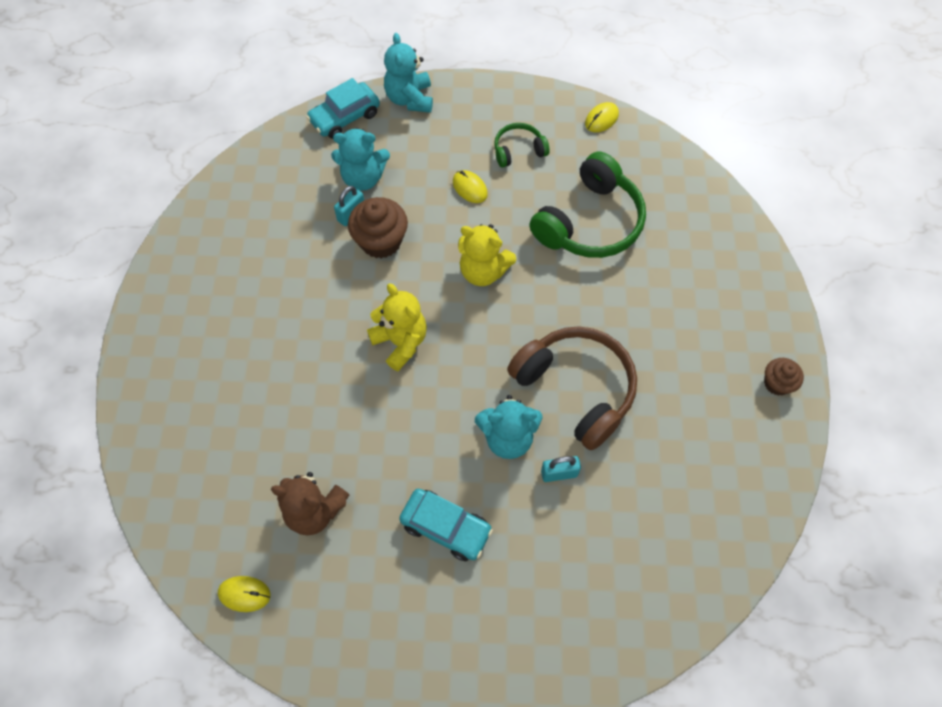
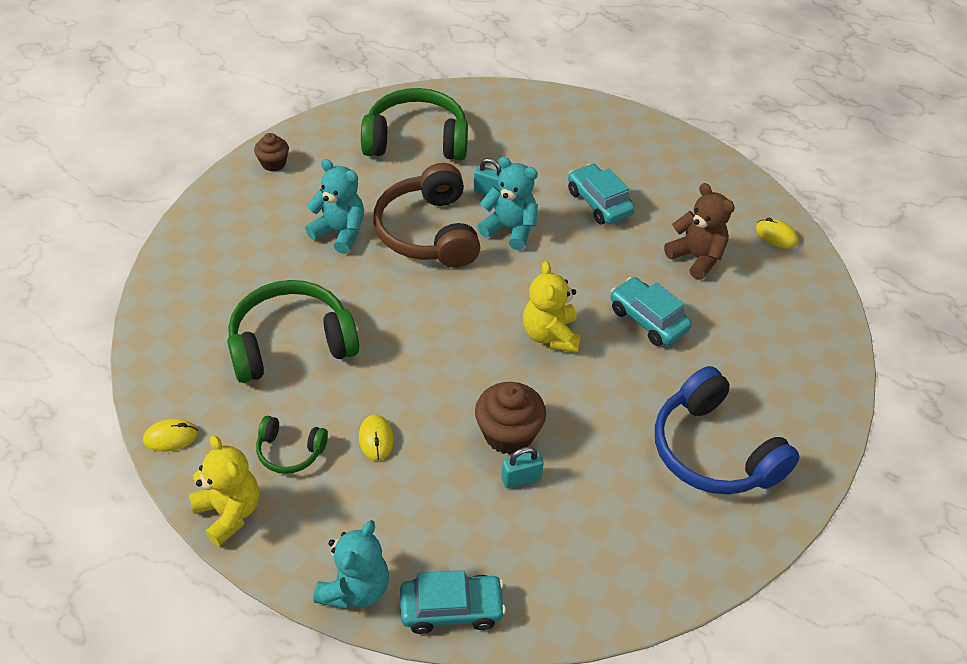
camera: 150 degrees left, 15 degrees down
(220, 311) = (714, 451): none -> blue headphones
(327, 406) = (648, 319): none -> turquoise car
(363, 178) = (481, 514): turquoise teddy bear -> turquoise teddy bear (340, 232)
(483, 271) = (429, 354): yellow teddy bear -> yellow teddy bear (229, 513)
(681, 501) = (416, 140): none -> green headphones

